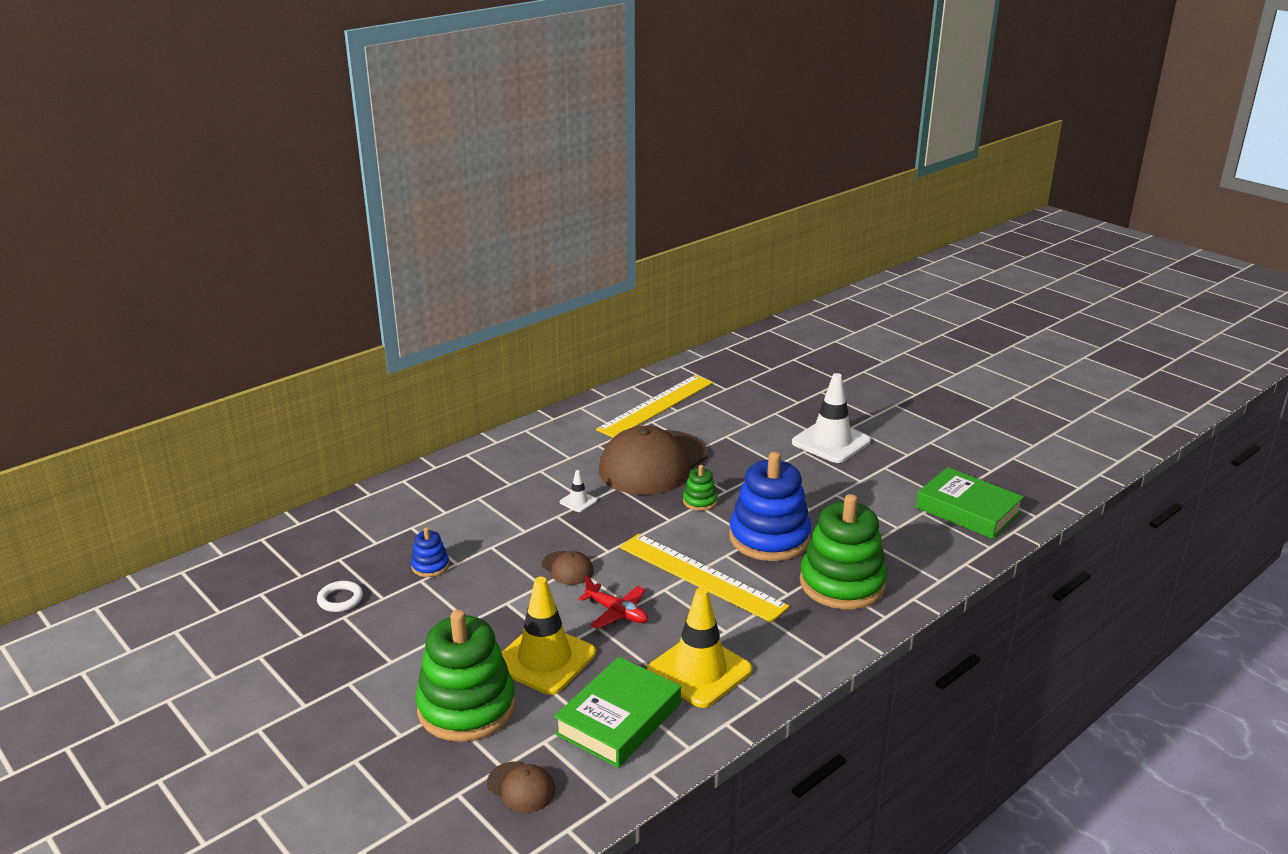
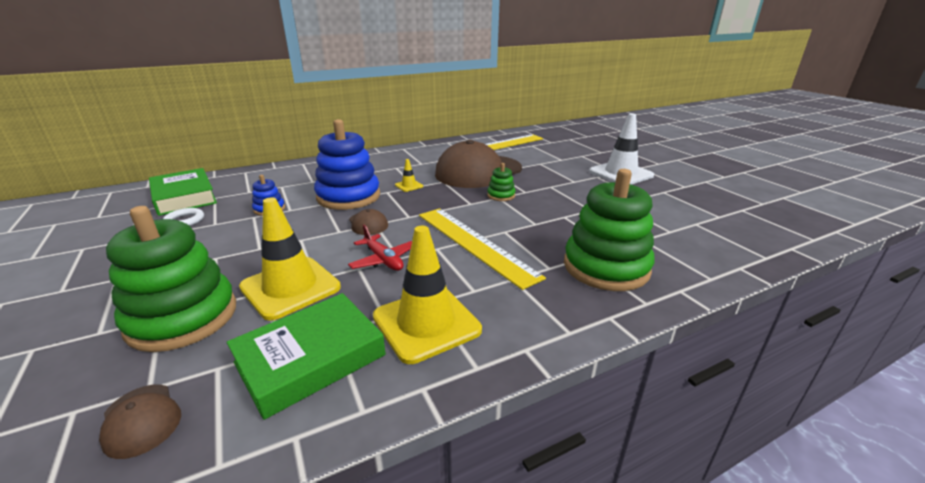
camera: 15 degrees right, 0 degrees up
(578, 501) = (409, 186): white traffic cone -> yellow traffic cone
(769, 538) = (548, 224): blue stacking toy -> blue stacking toy (348, 197)
(968, 510) = (741, 227): green book -> green book (184, 197)

